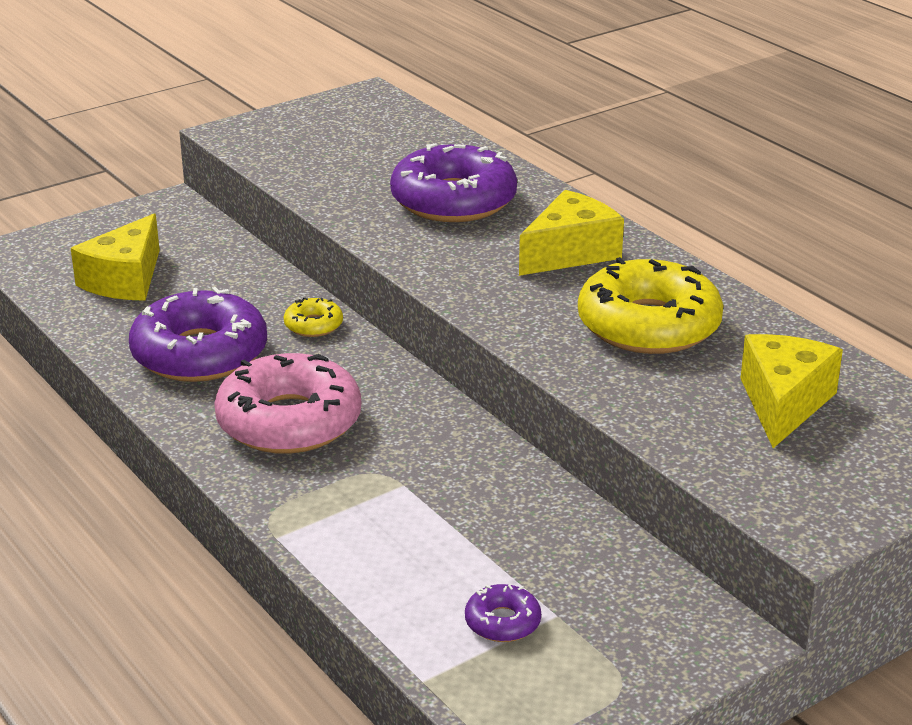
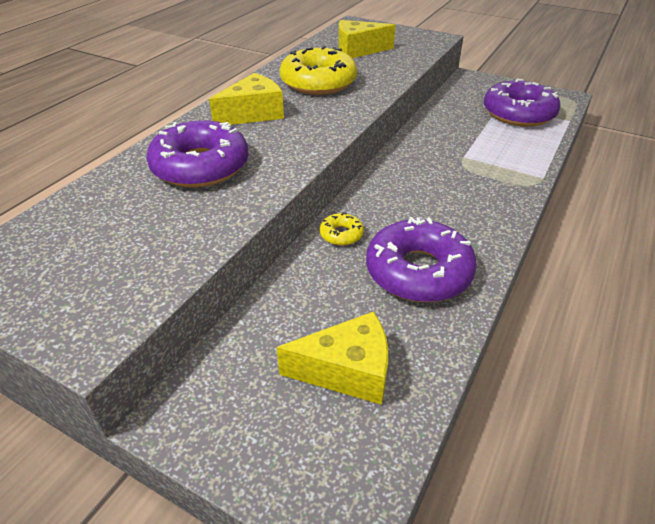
camera: 115 degrees left, 10 degrees up
(289, 421) = (452, 206): pink donut -> none
(502, 622) = (518, 113): purple donut -> purple donut, size x2.24
(570, 253) = (253, 114): yellow cheese -> yellow cheese turned 120 degrees clockwise

